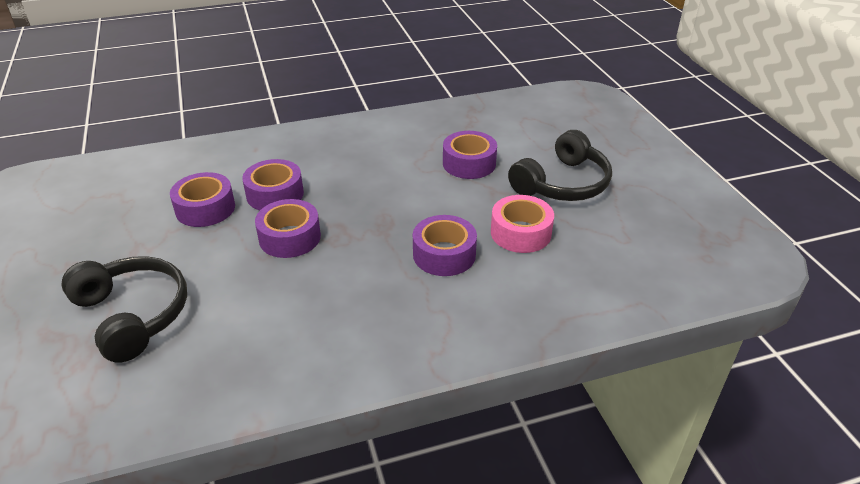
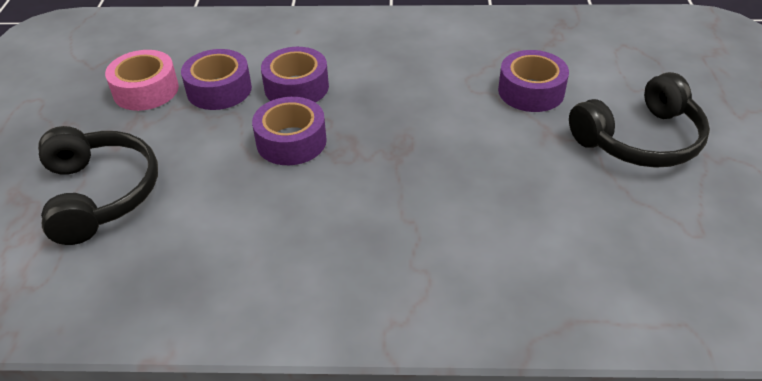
camera: 20 degrees right, 5 degrees up
(444, 254) = (455, 200): purple tape -> none
(520, 233) = (560, 193): pink tape -> pink tape (146, 90)

